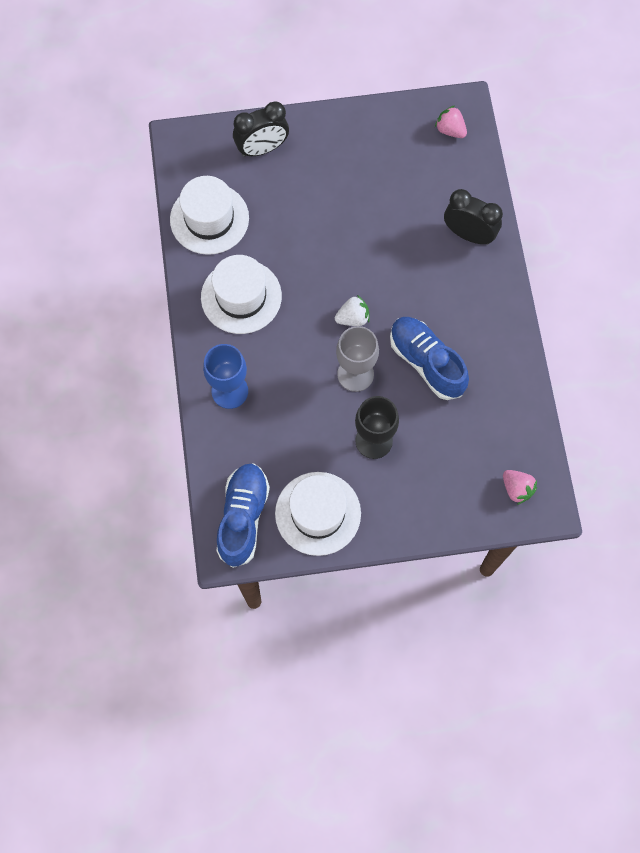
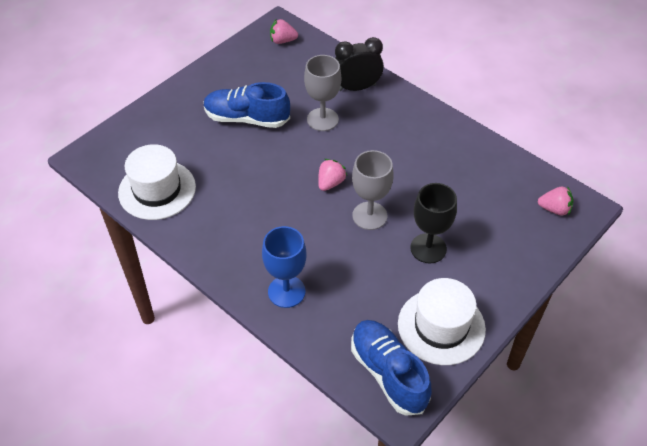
camera: 40 degrees left, 20 degrees down
(241, 296) = (232, 223): white hat -> none
(262, 149) = (157, 124): black clock -> none
(353, 318) = (330, 183): white strawberry -> pink strawberry
(405, 247) = (322, 119): none -> grey goblet
(426, 362) = (410, 176): blue shoe -> blue shoe (246, 118)

